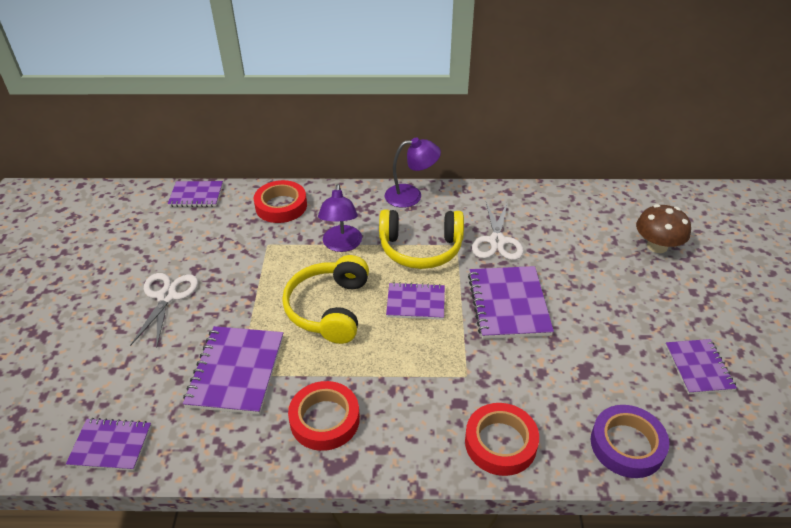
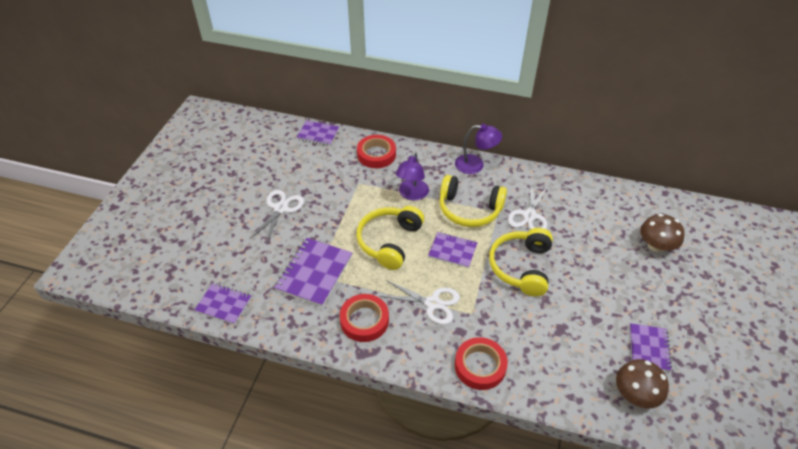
camera: 15 degrees right, 5 degrees up
(411, 375) = (432, 303): none -> white scissors
(508, 304) = (521, 267): purple notebook -> yellow headphones
(627, 445) = (570, 390): purple tape -> none
(707, 430) = (635, 394): none -> brown mushroom

